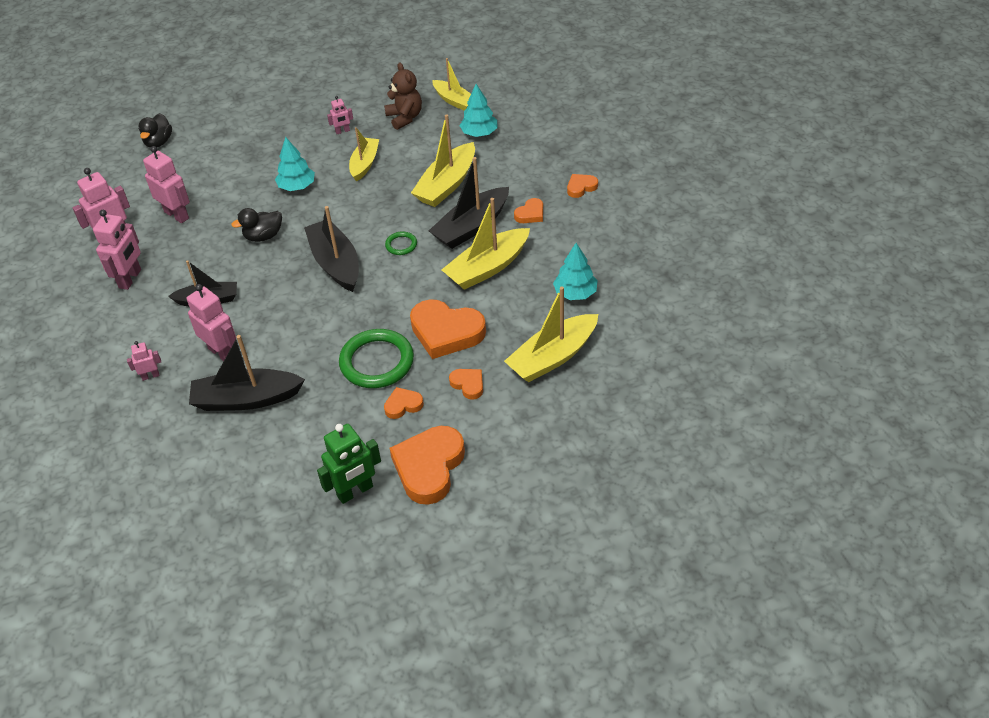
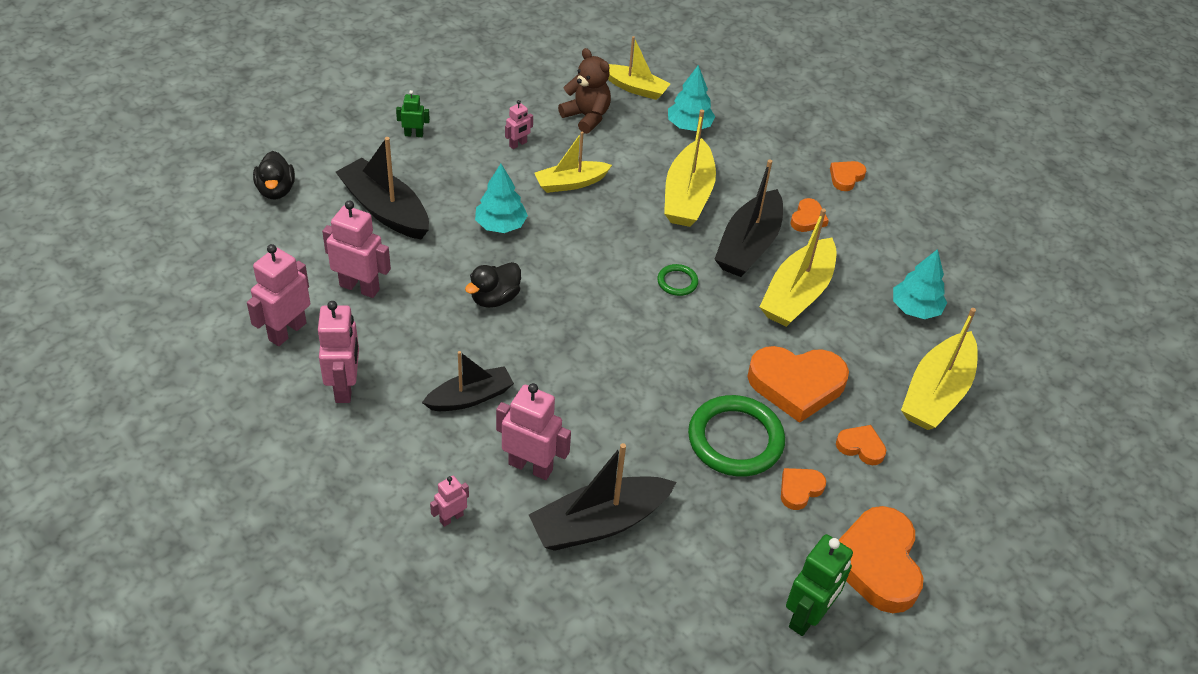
camera: 25 degrees left, 0 degrees up
(272, 115) = (414, 134): none -> green robot
(335, 263) = (609, 319): black boat -> black boat (385, 210)
(364, 164) = (571, 183): yellow boat -> yellow boat turned 105 degrees counterclockwise

